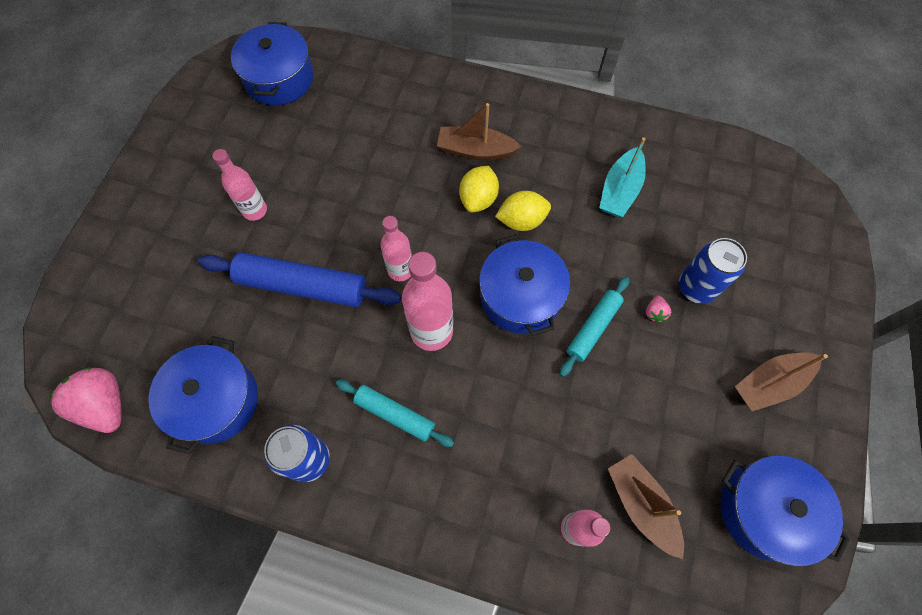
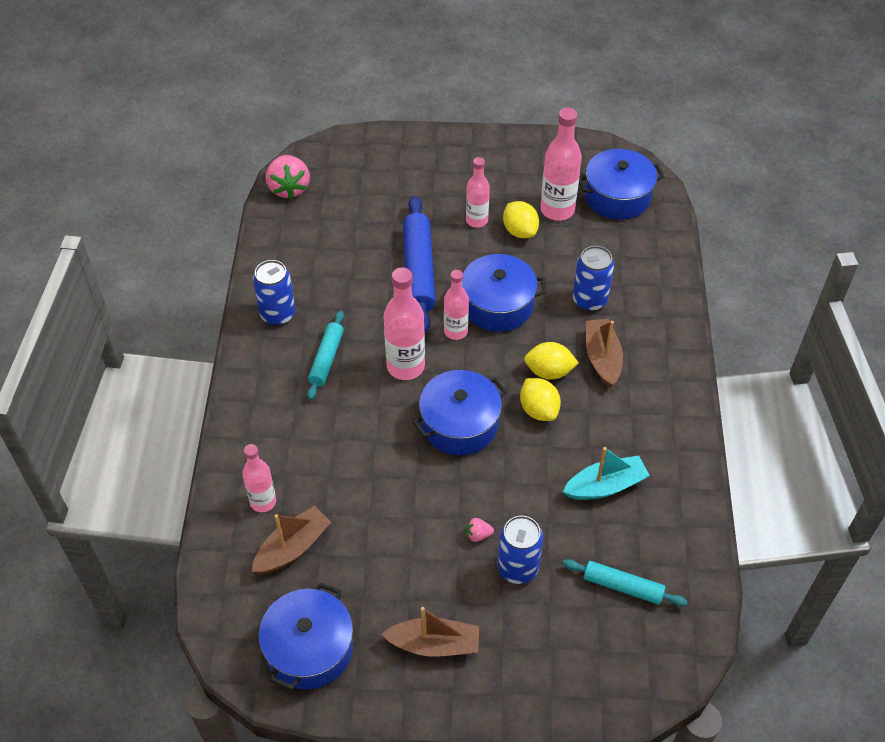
camera: 75 degrees right, 15 degrees down
(105, 405) = (289, 188): pink strawberry -> pink strawberry turned 135 degrees clockwise
(215, 400) = (308, 247): blue pot -> blue pot (498, 305)
(273, 134) = (557, 210): none -> pink bottle
(287, 174) = (520, 231): none -> yellow lemon
(402, 140) = (589, 300): none -> blue can
(593, 328) = (446, 486): turquoise rolling pin -> turquoise rolling pin (623, 586)
(620, 190) = (605, 486): turquoise boat -> turquoise boat turned 150 degrees clockwise
(770, 383) = (434, 644): brown boat -> brown boat turned 135 degrees clockwise

